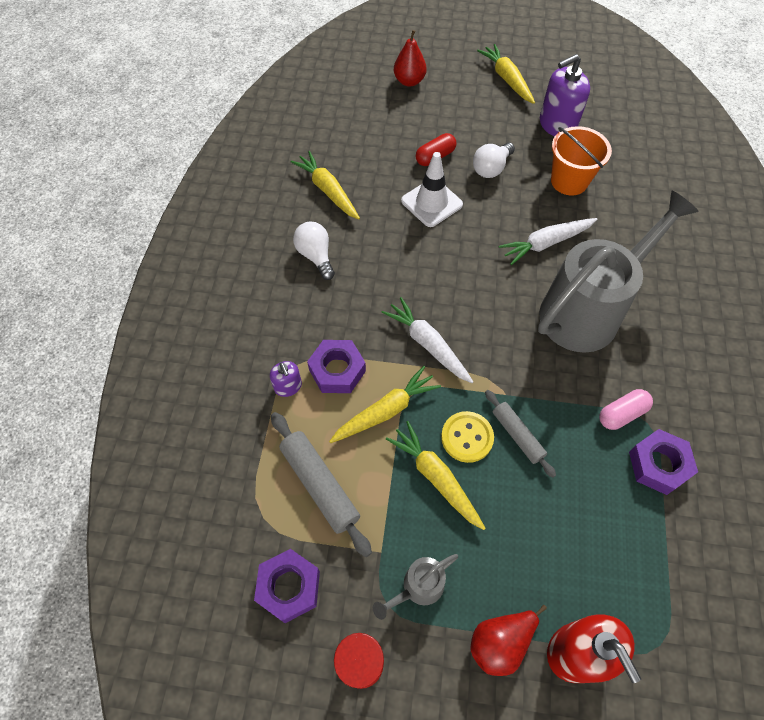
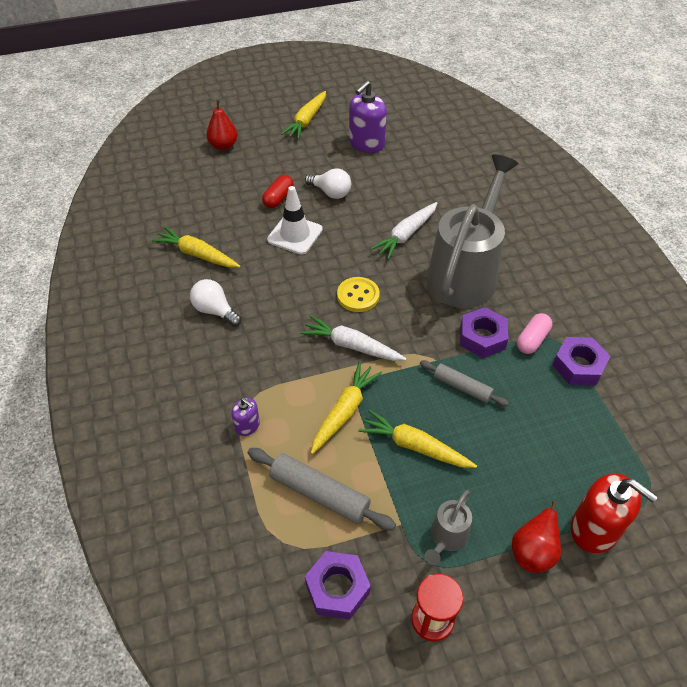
camera: 25 degrees left, 10 degrees down
(337, 370) = (285, 395): purple nut -> purple nut (482, 337)
(467, 437) = (423, 405): yellow button -> yellow button (358, 296)
(491, 168) = (330, 192): white light bulb -> white light bulb turned 75 degrees counterclockwise
(506, 79) = (306, 121): yellow carrot -> yellow carrot turned 105 degrees counterclockwise
(569, 181) = (399, 183): orange bucket -> none

